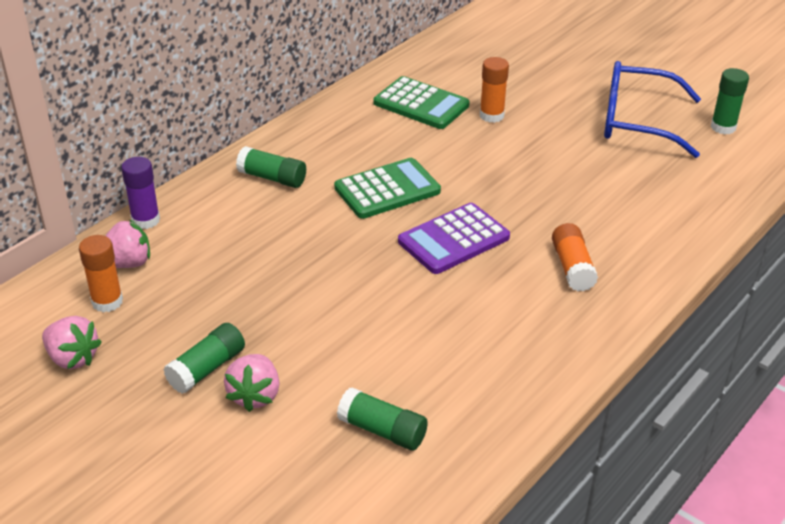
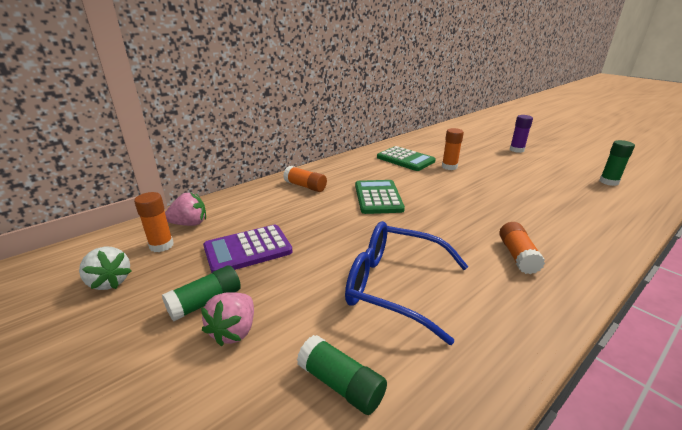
camera: 10 degrees right, 10 degrees down
(72, 358) = (110, 282): pink strawberry -> white strawberry
(145, 220) = (216, 201): purple glue stick -> purple glue stick (516, 150)
(272, 178) = (305, 186): green glue stick -> orange glue stick
(387, 190) = (378, 197): green calculator -> green calculator turned 75 degrees counterclockwise
(453, 239) = (422, 229): purple calculator -> purple calculator (248, 249)
(637, 122) = (546, 175): blue glasses -> blue glasses (395, 286)

